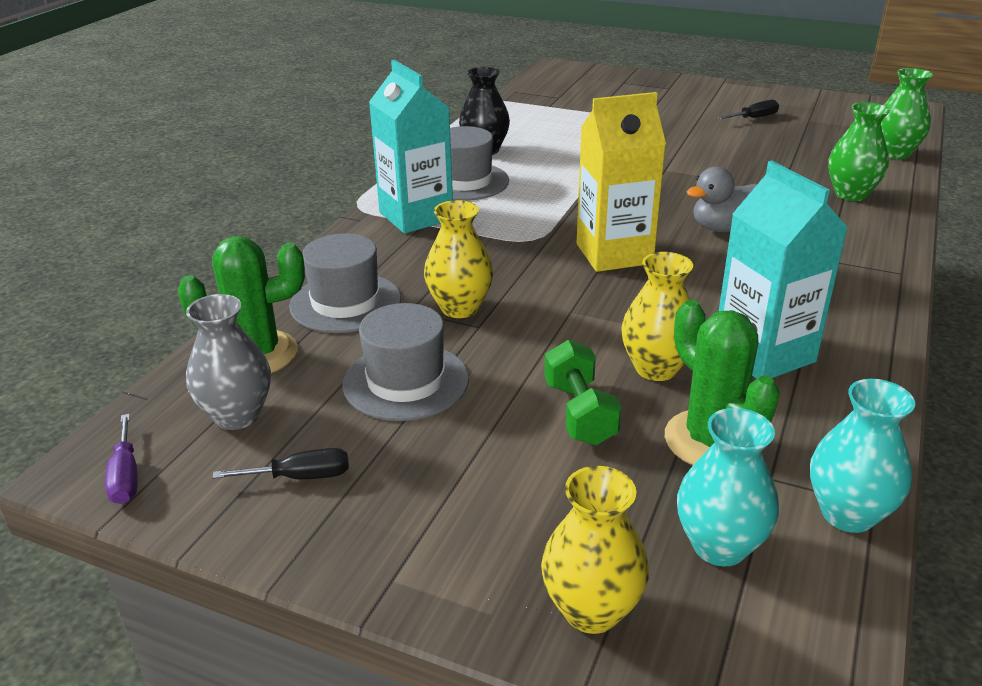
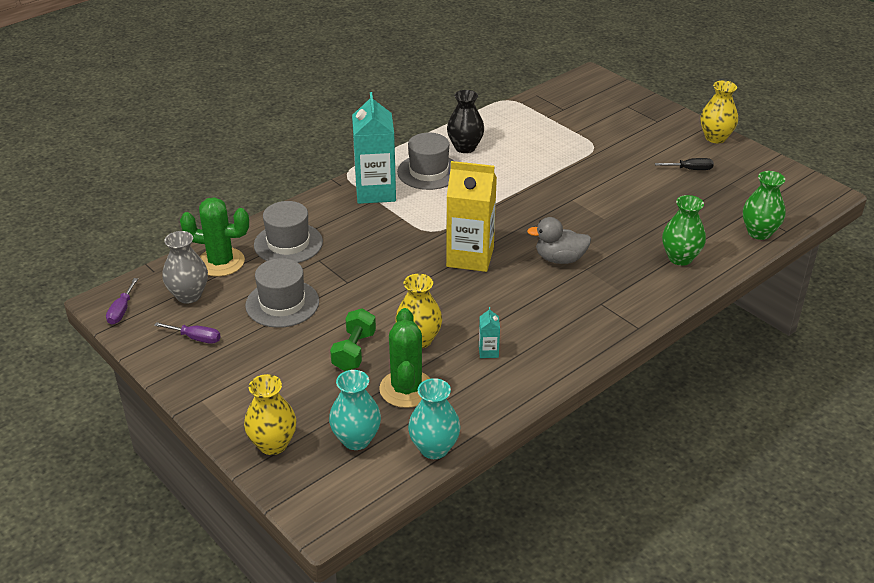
camera: 25 degrees right, 5 degrees up
(301, 477) = (196, 338): black screwdriver -> purple screwdriver
(460, 308) = (347, 267): yellow vase -> yellow vase (715, 138)
(764, 354) = (488, 351): turquoise carton -> turquoise carton, size x0.41

